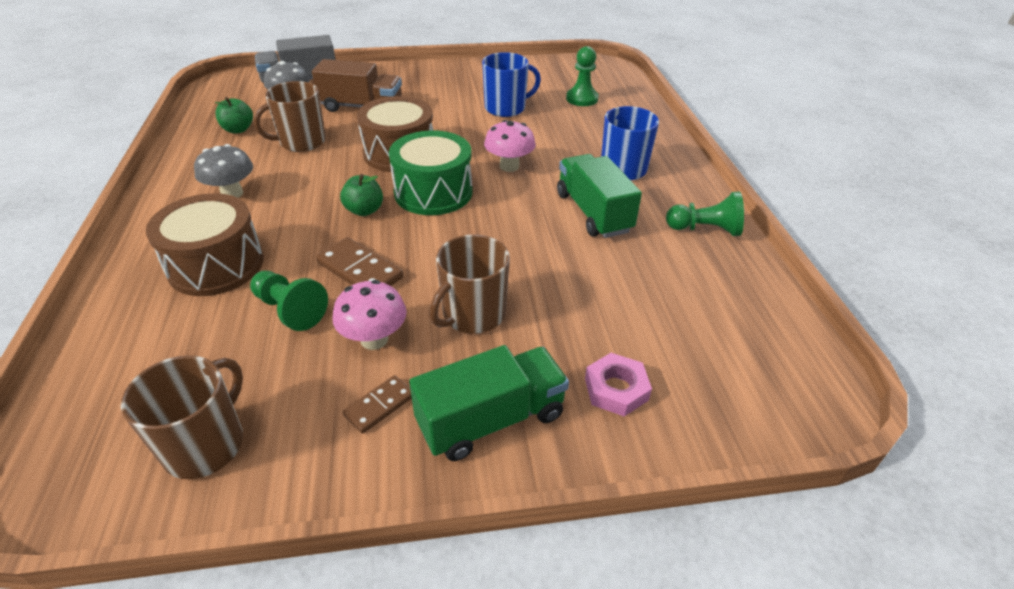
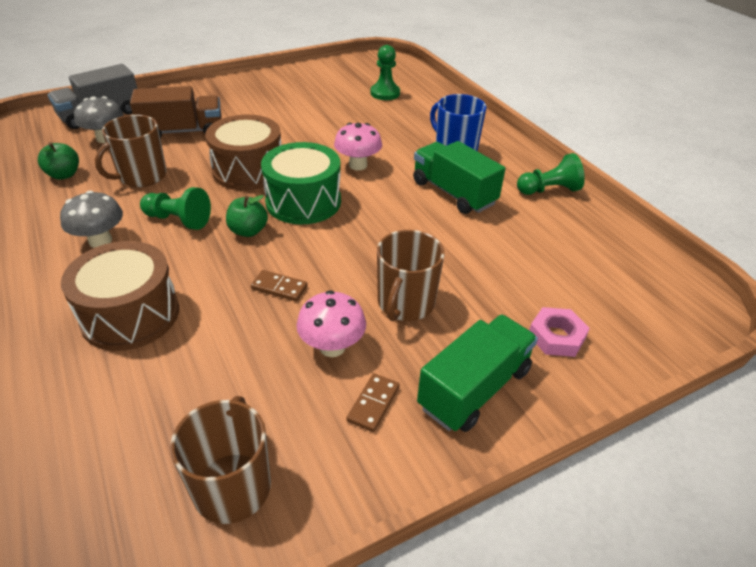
camera: 20 degrees left, 0 degrees up
(290, 310) = (235, 340): green pawn -> green pawn (178, 220)
(360, 270) = (279, 287): brown domino -> brown domino, size x0.62
(506, 108) = (323, 112): blue mug -> none

